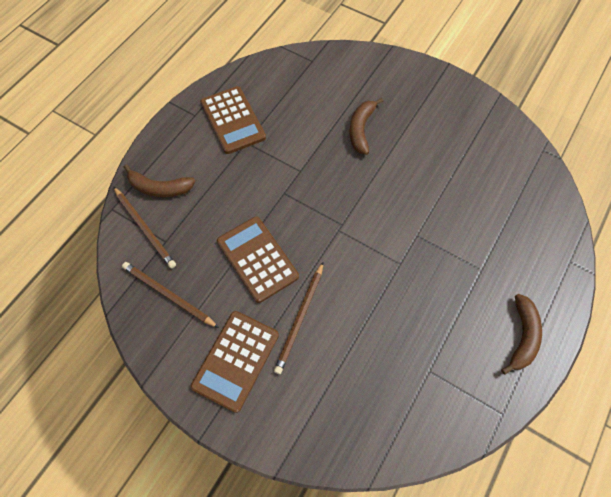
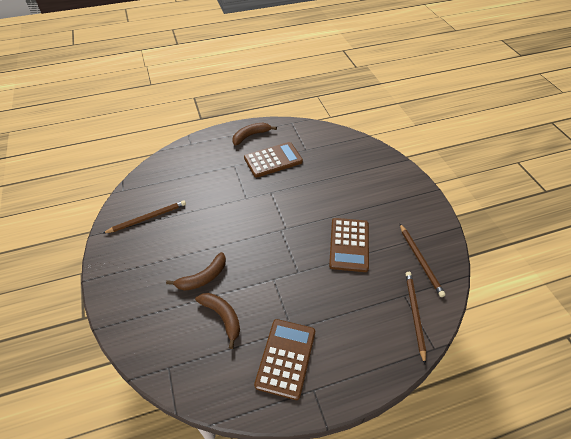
camera: 140 degrees left, 15 degrees down
(159, 188) = (386, 339): brown banana -> brown banana (222, 317)
(236, 360) = (399, 206): brown calculator -> brown calculator (273, 160)
(300, 318) = (349, 202): brown pencil -> brown pencil (147, 218)

